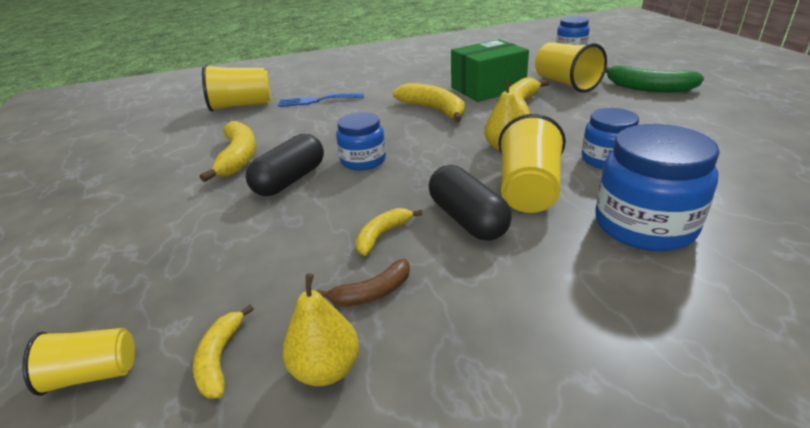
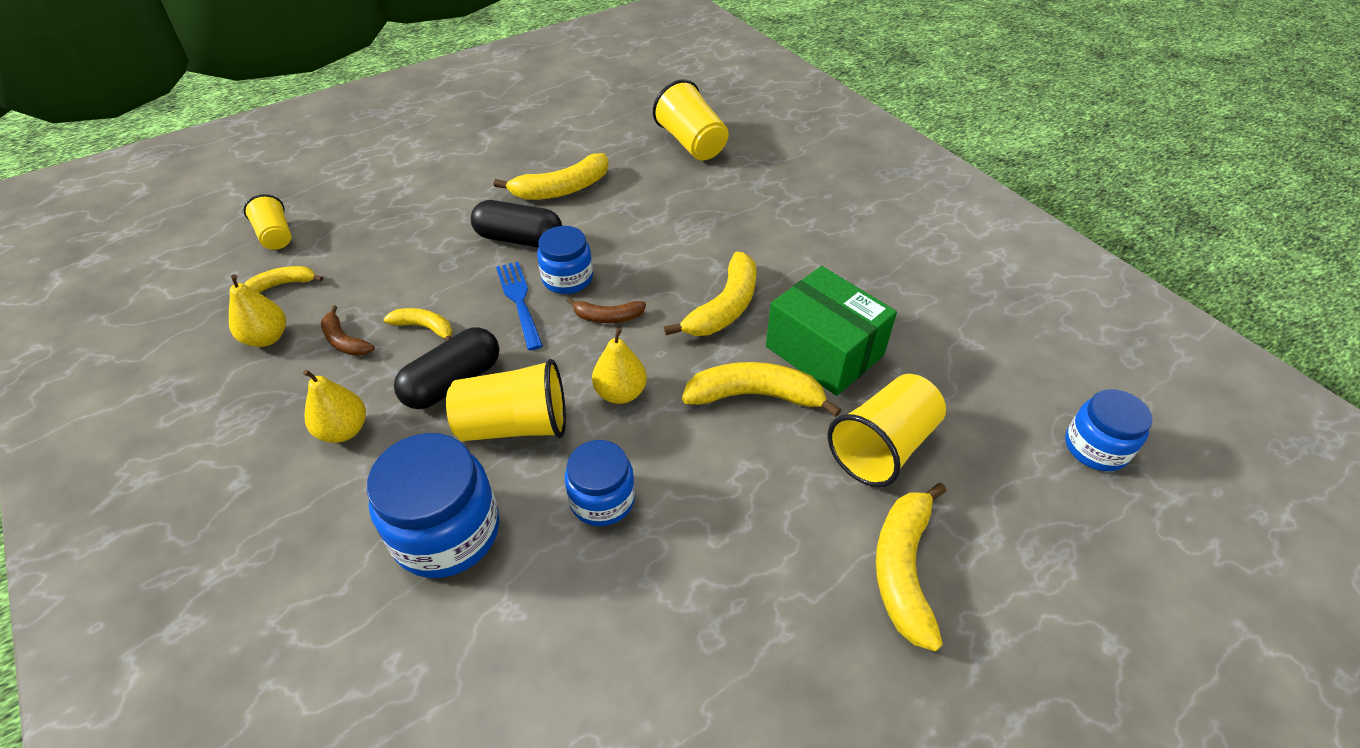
camera: 70 degrees right, 15 degrees up
(317, 100) = (724, 196): blue fork -> blue fork (519, 301)
(420, 147) = (607, 317): none -> brown banana
(515, 289) = (344, 430): none -> yellow pear
(648, 88) = (904, 569): green banana -> yellow banana

